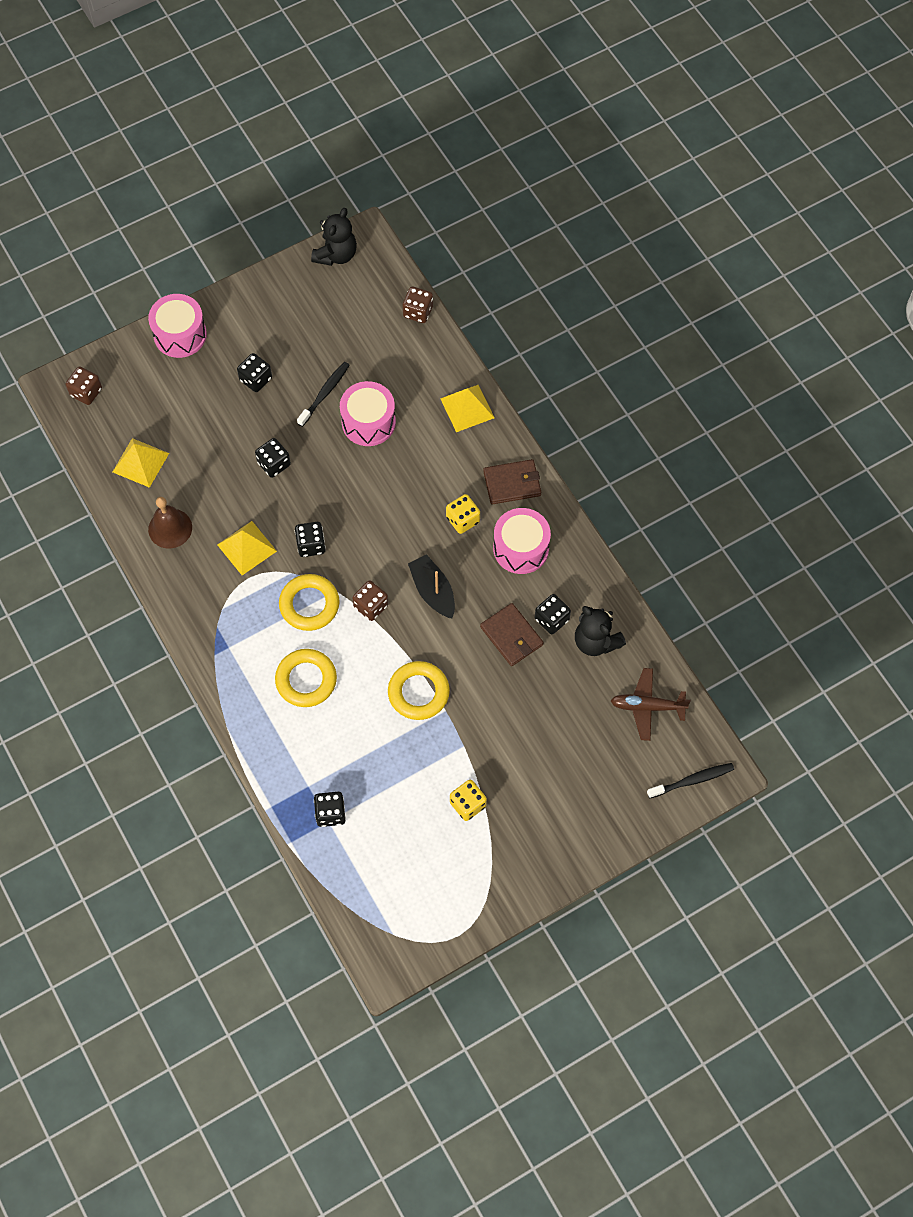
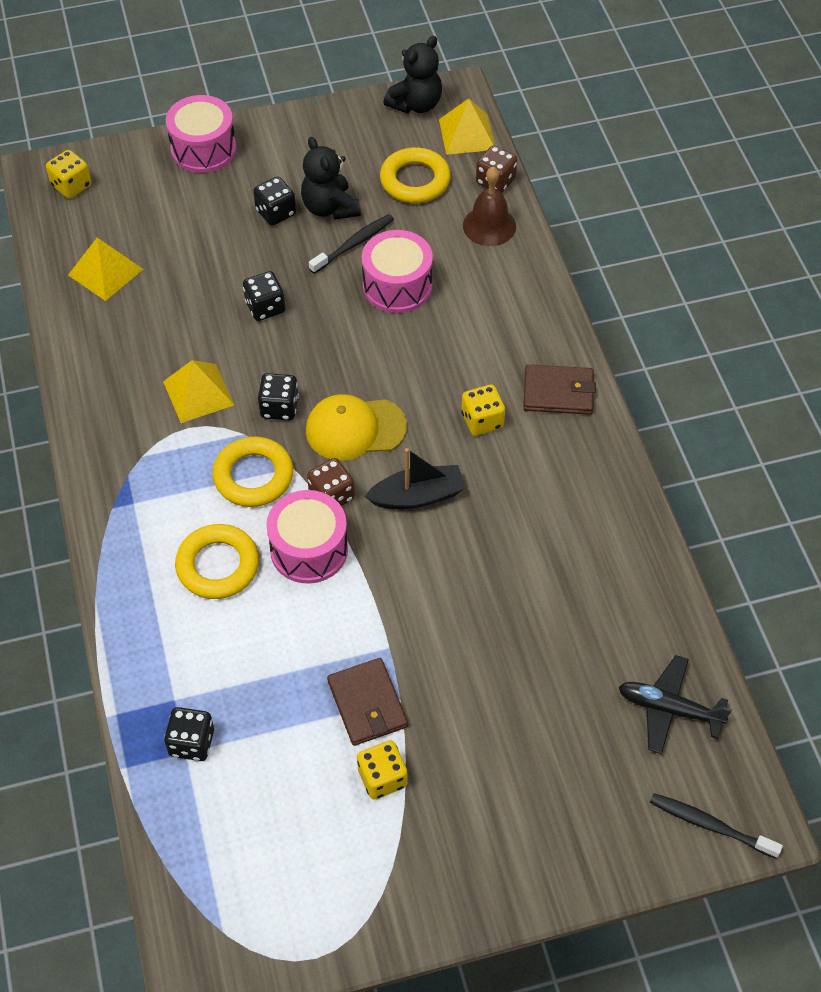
camera: 15 degrees right, 10 degrees down
(86, 392) = (71, 186): brown dice -> yellow dice
(170, 528) = (113, 351): brown bell -> brown bell (489, 226)
(372, 549) = (355, 429): none -> yellow cap
(418, 692) = (360, 616): yellow ring -> yellow ring (415, 180)
(433, 591) = (418, 496): black boat -> black boat turned 90 degrees clockwise
(467, 408) = (525, 296): yellow pyramid -> yellow pyramid (467, 134)
(511, 636) = (505, 574): brown wallet -> brown wallet (367, 704)
(521, 548) = (548, 471): pink drum -> pink drum (309, 549)
(551, 619) = (565, 566): black dice -> none
(596, 641) = (618, 607): black teddy bear -> black teddy bear (330, 208)
(647, 706) = (669, 709): brown plane -> black plane
(692, 780) = (710, 825): black toothbrush -> black toothbrush turned 150 degrees counterclockwise

